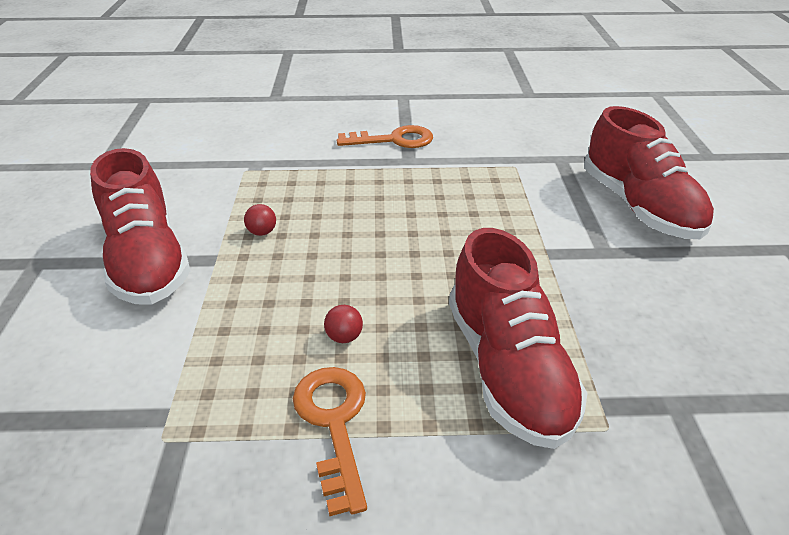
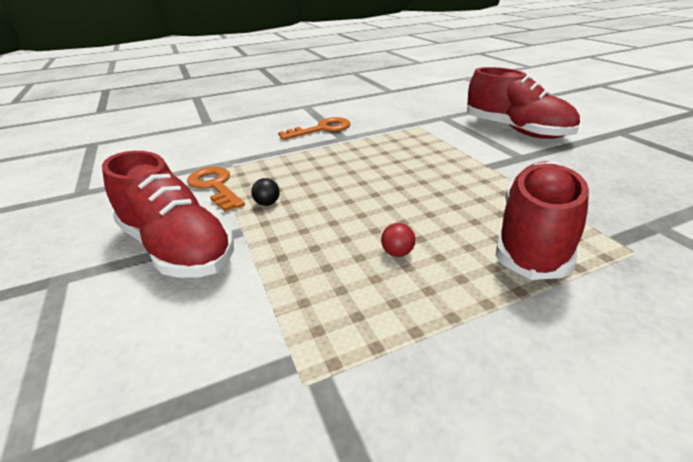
camera: 20 degrees left, 5 degrees down
(262, 232) = (267, 203): red ball -> black ball
(333, 423) = (446, 315): orange key -> orange key (215, 186)
(507, 369) = (534, 237): red shoe -> red shoe turned 120 degrees counterclockwise

